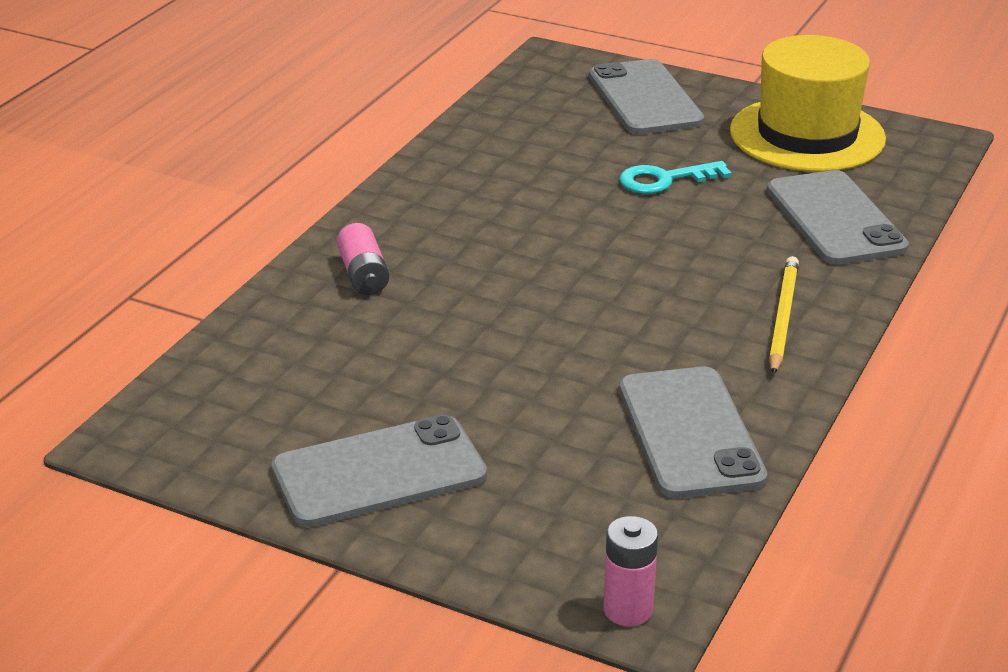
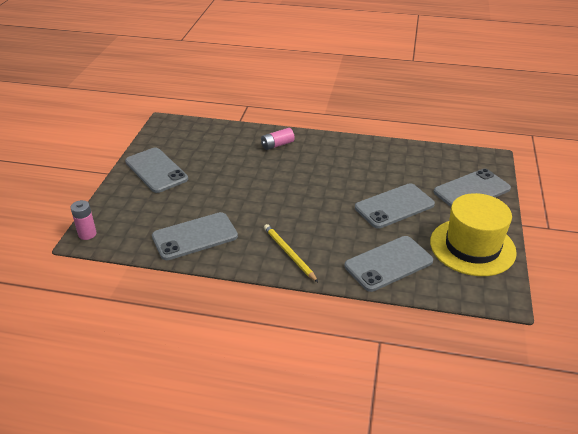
camera: 75 degrees right, 5 degrees up
(664, 180) = (394, 206): turquoise key -> grey phone
(782, 318) = (289, 254): yellow pencil -> yellow pencil turned 120 degrees counterclockwise

